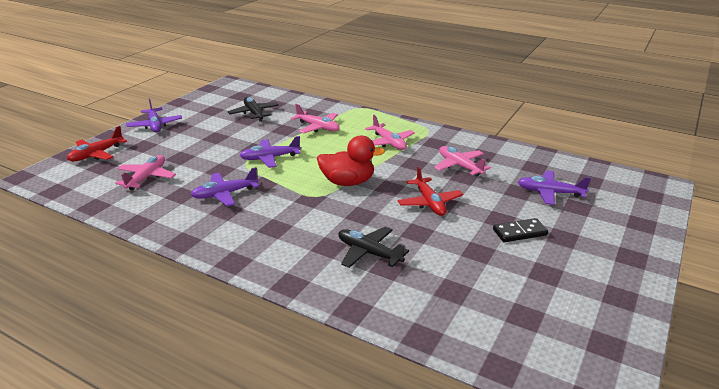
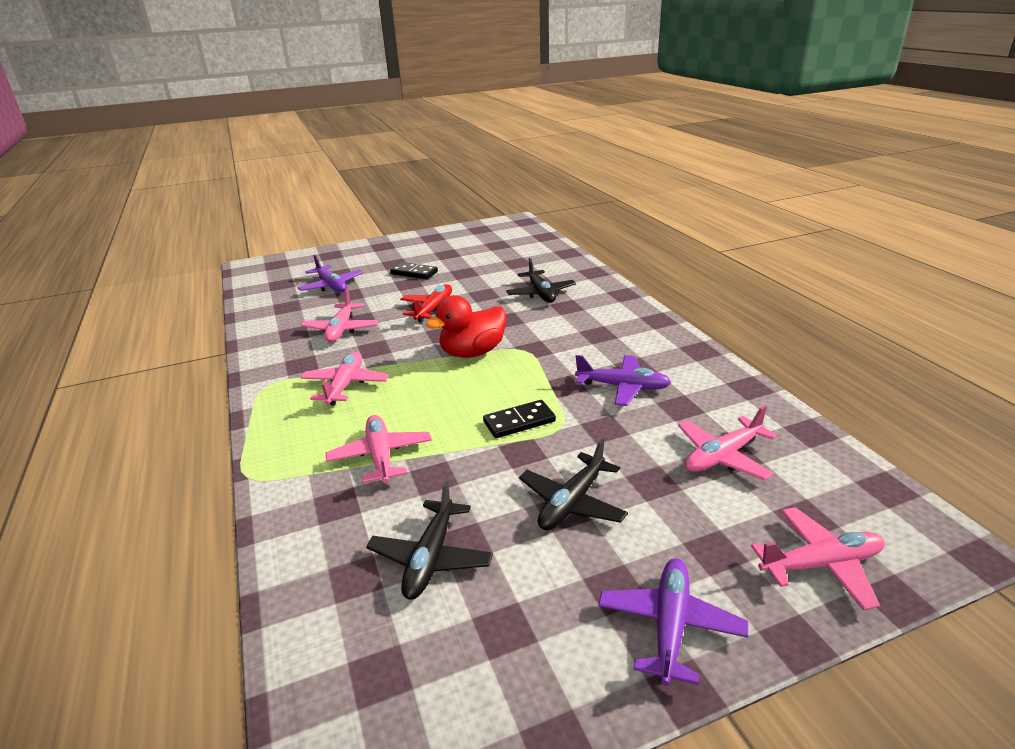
camera: 140 degrees left, 0 degrees up
(96, 154) = (821, 564): red plane -> pink plane
(213, 140) = (572, 503): none -> black plane
(270, 158) = (519, 421): purple plane -> black domino
(348, 182) = (472, 352): red duck -> red duck turned 75 degrees counterclockwise

